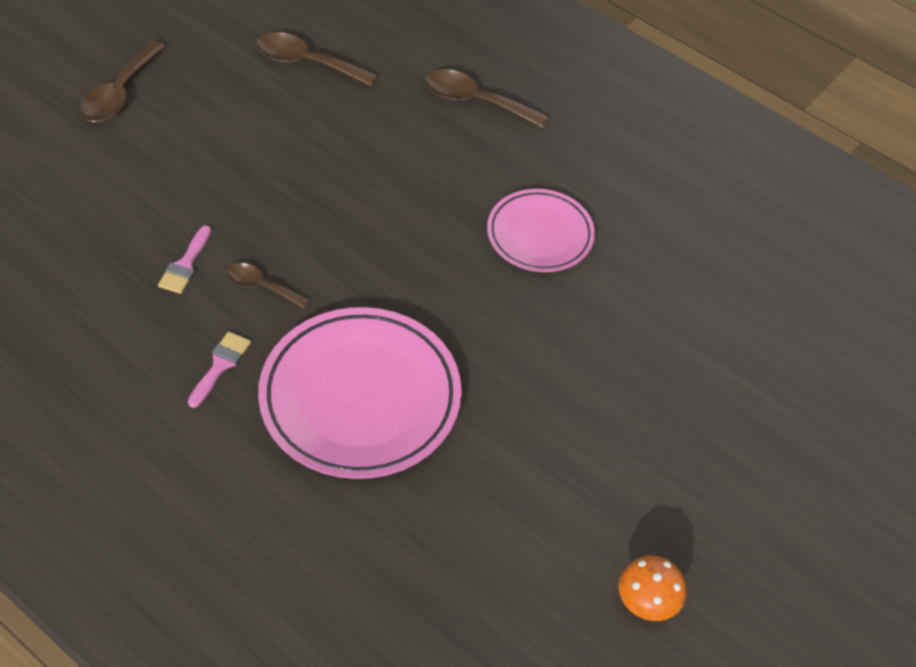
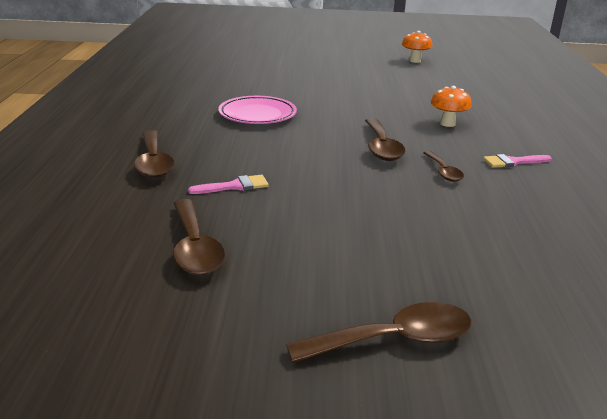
camera: 125 degrees left, 25 degrees down
(185, 264) = (483, 203): pink brush -> pink brush (234, 186)
(358, 281) = (381, 147): none -> brown spoon
(360, 398) = (447, 124): pink plate -> orange mushroom

